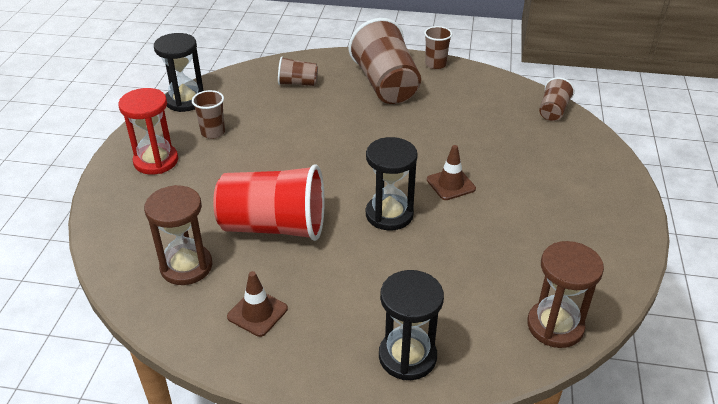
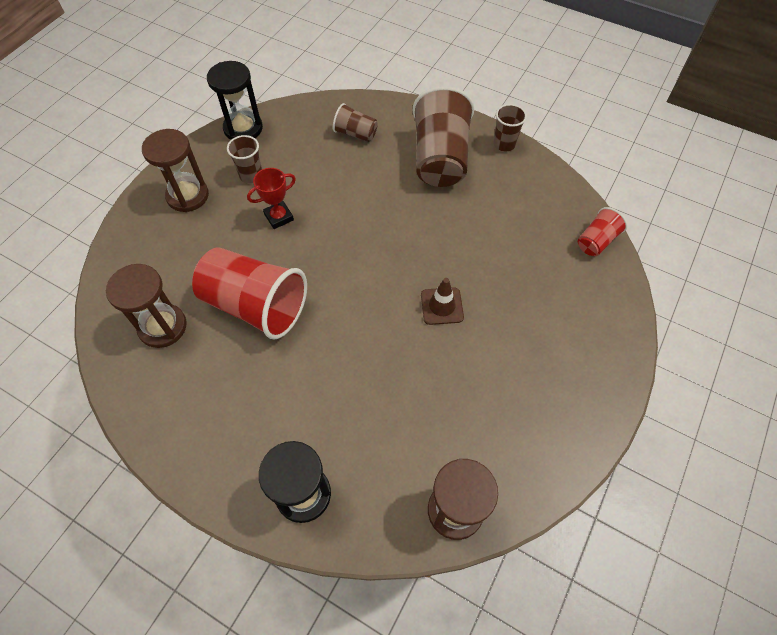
camera: 20 degrees right, 20 degrees up
(156, 161) = (187, 196): red hourglass -> brown hourglass
(257, 313) = (199, 399): brown traffic cone -> none
(259, 156) = (279, 217): none -> red trophy
(389, 214) = (365, 325): black hourglass -> none
(553, 111) = (596, 241): brown cup -> red cup

